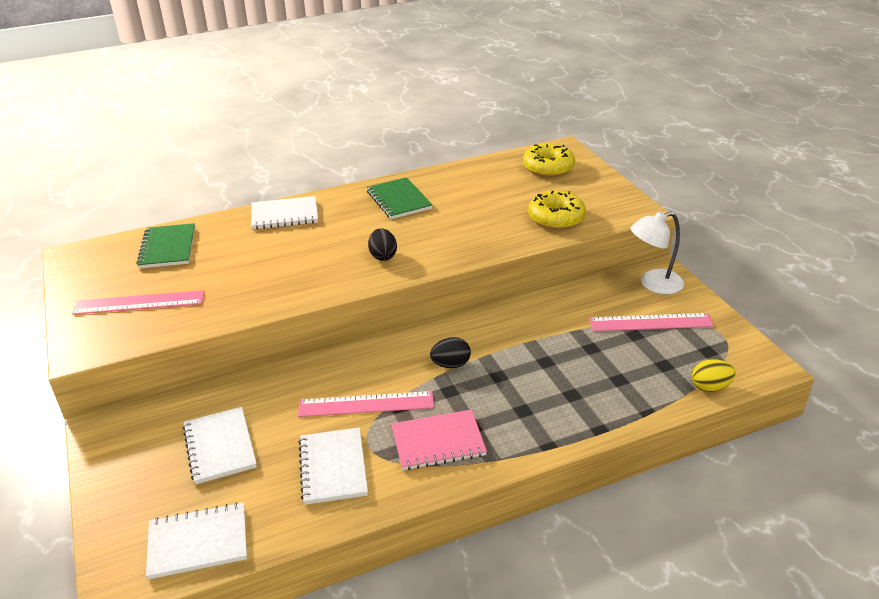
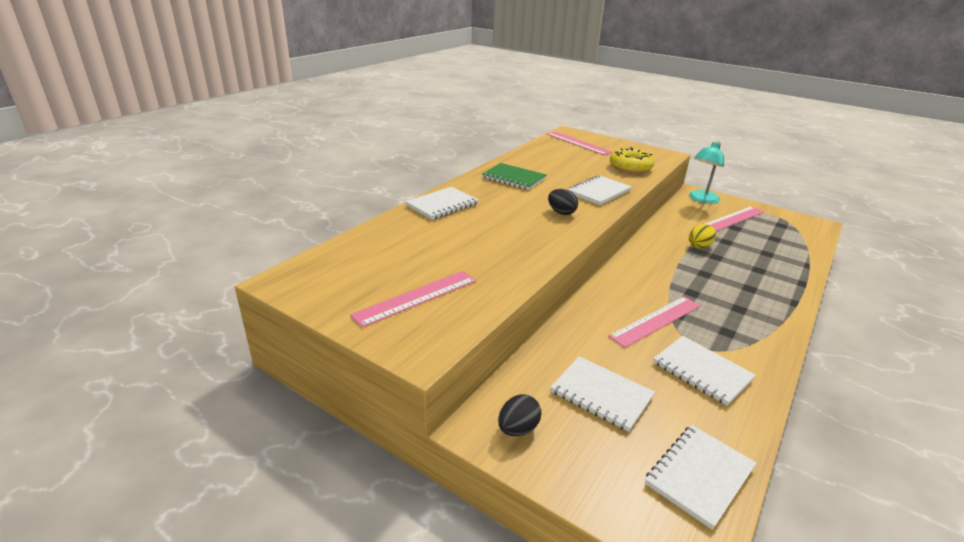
camera: 35 degrees left, 5 degrees down
(168, 248) = (375, 250): green notebook -> none
(438, 442) = (736, 326): pink notebook -> none
(451, 364) = (667, 277): black egg -> black egg (518, 429)
(463, 241) = (599, 192): none -> white notebook
(548, 168) = (578, 143): yellow donut -> pink ruler
(653, 284) = (701, 199): white lamp -> turquoise lamp
(710, 387) = (812, 242): yellow egg -> yellow egg (699, 246)

